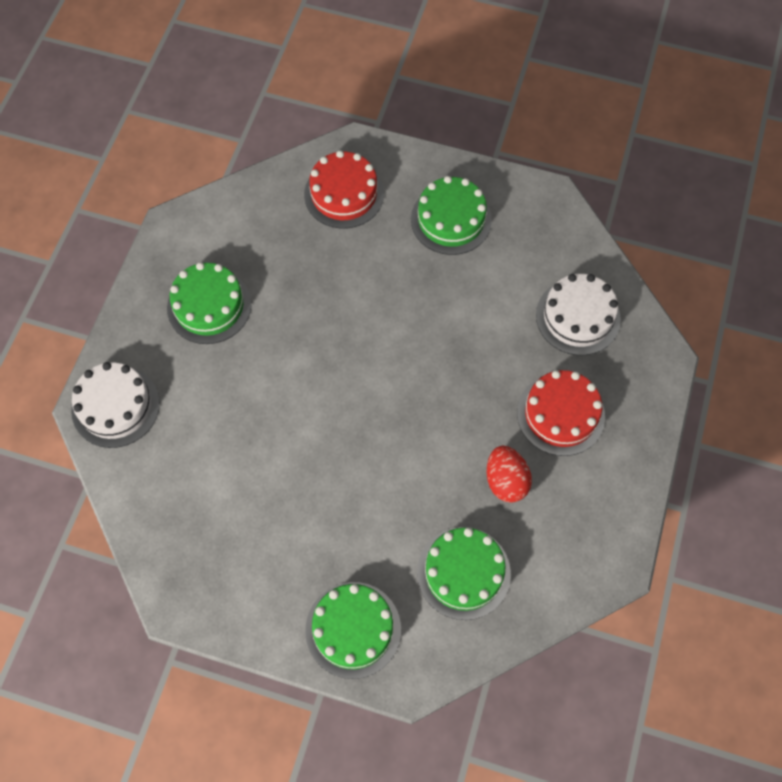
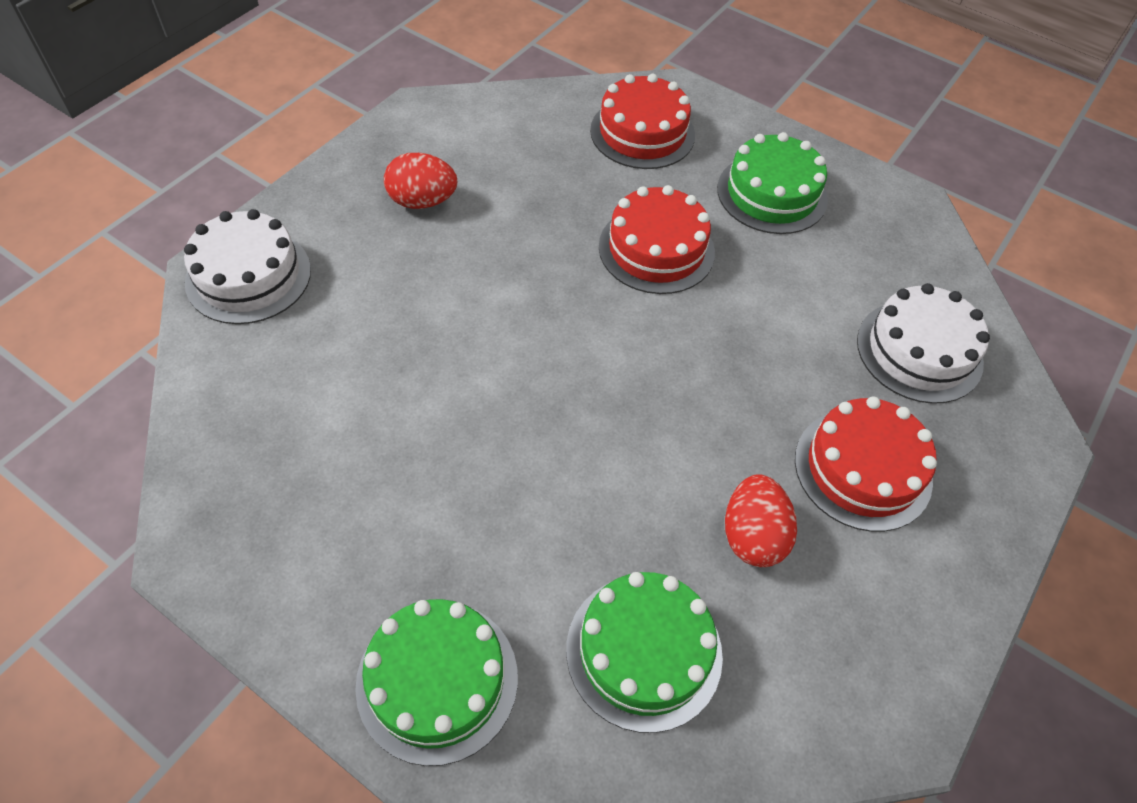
camera: 15 degrees right, 10 degrees down
(209, 306) = (422, 201): green cake -> red egg
(385, 293) = (656, 249): none -> red cake

